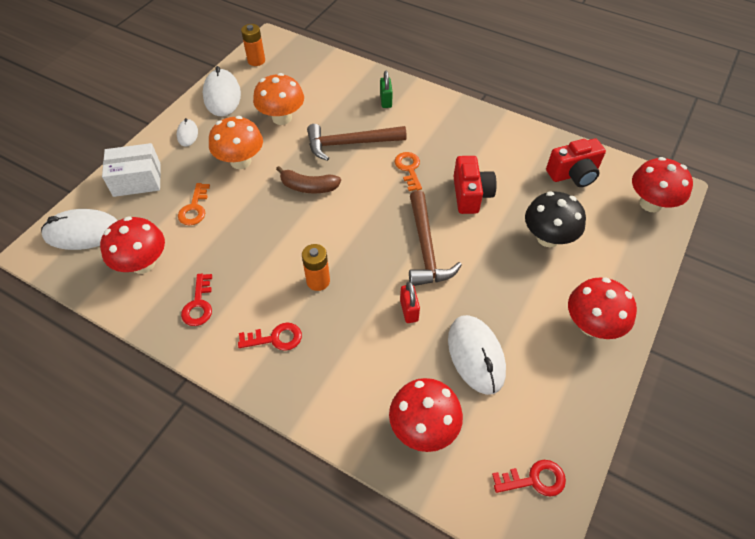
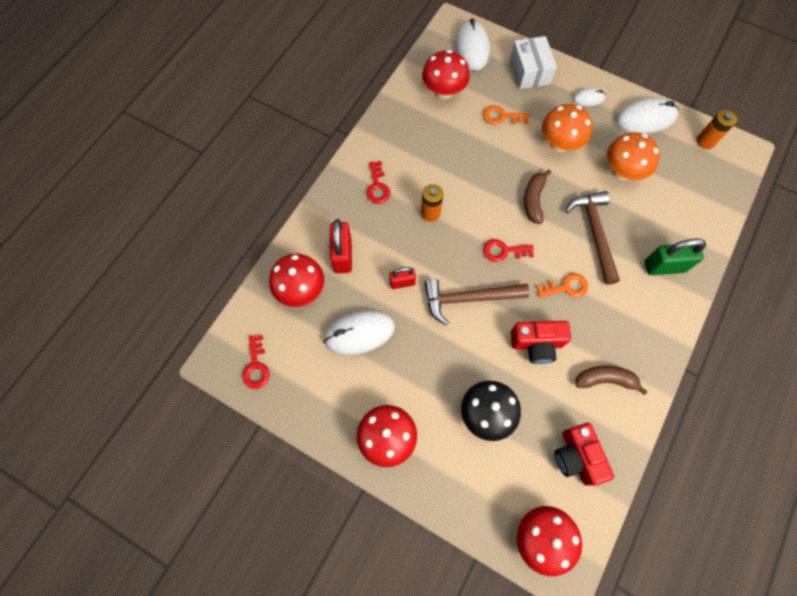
camera: 90 degrees right, 15 degrees up
(199, 304) = (407, 133): red key -> red key (503, 251)
(373, 377) = (342, 255): none -> red padlock
(386, 101) = (664, 266): green padlock -> green padlock, size x1.64
(499, 149) = (605, 379): none -> brown banana

